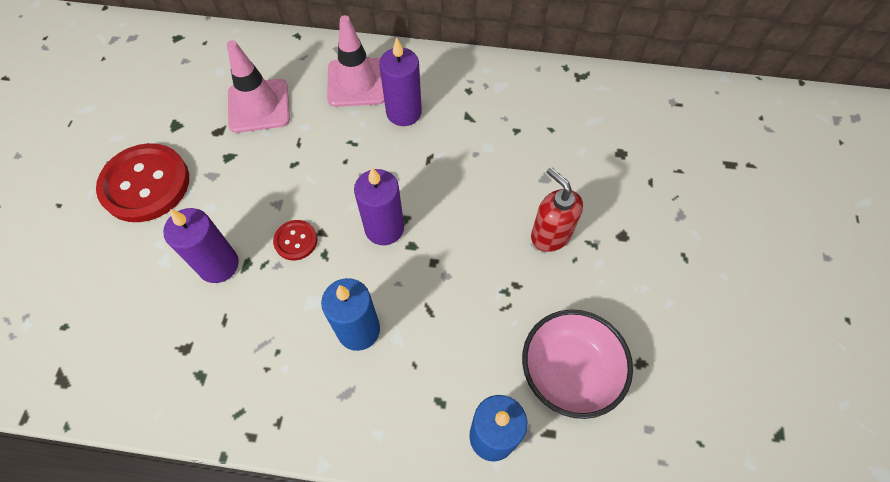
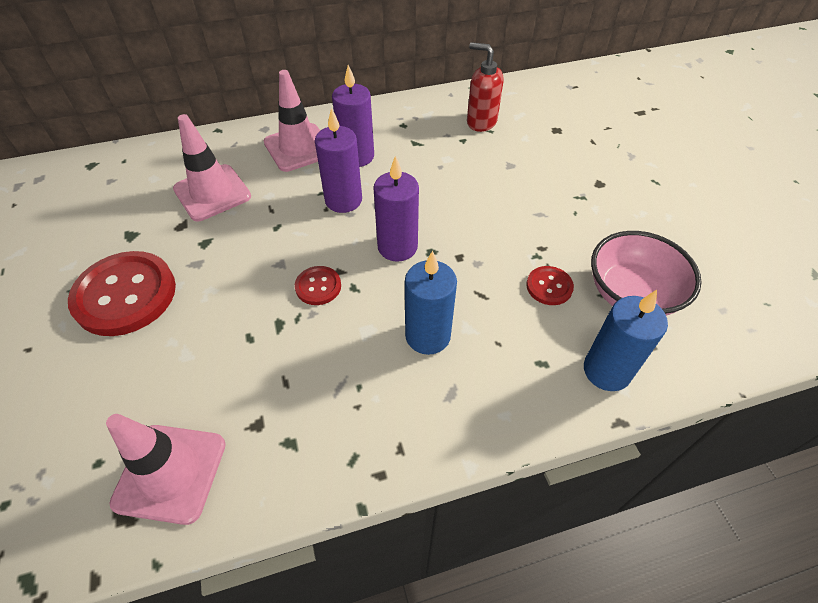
camera: 25 degrees left, 10 degrees down
(107, 359) = (170, 473): none -> pink traffic cone
(218, 265) = (249, 335): purple candle -> purple candle (343, 200)
(495, 329) = (549, 286): none -> red button
(550, 235) = (543, 202): red soap dispenser -> red soap dispenser (481, 122)

